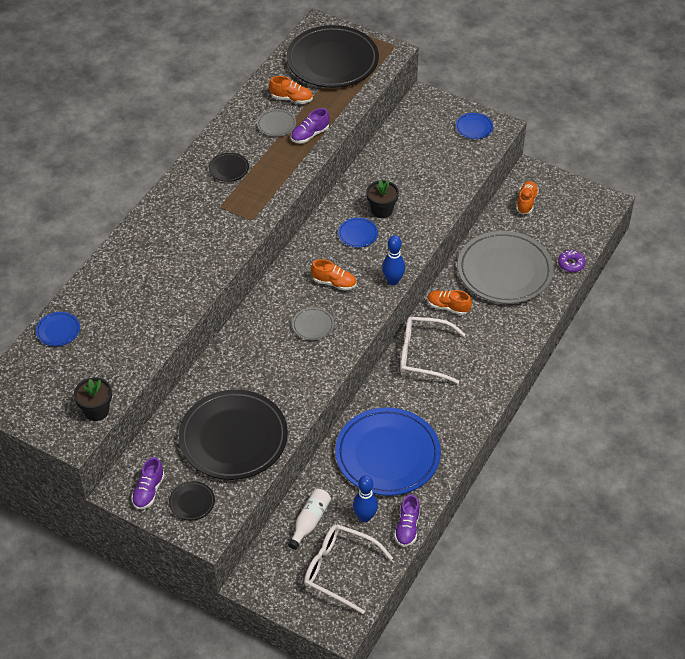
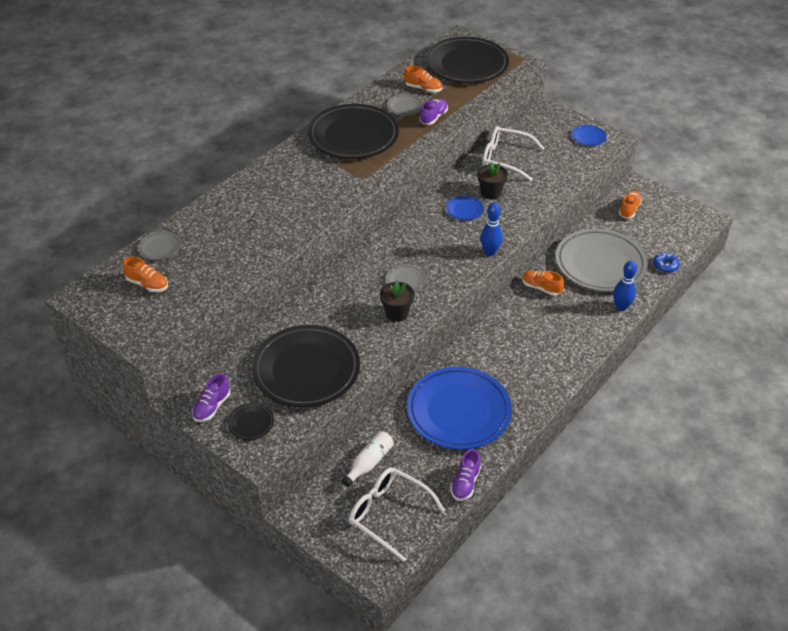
camera: 10 degrees right, 5 degrees down
(58, 331) = (160, 247): blue plate -> grey plate
(96, 411) = (173, 320): black flower pot -> black flower pot (397, 313)
(229, 169) = (353, 136): black plate -> black plate, size x2.44
(310, 135) = (433, 117): purple shoe -> purple shoe turned 150 degrees clockwise
(334, 283) = (434, 247): orange shoe -> orange shoe (147, 284)
(365, 517) = (425, 466): blue bowling pin -> blue bowling pin (621, 307)
(423, 355) = (510, 326): white glasses -> white glasses (505, 159)
(571, 264) = (665, 265): purple donut -> blue donut

